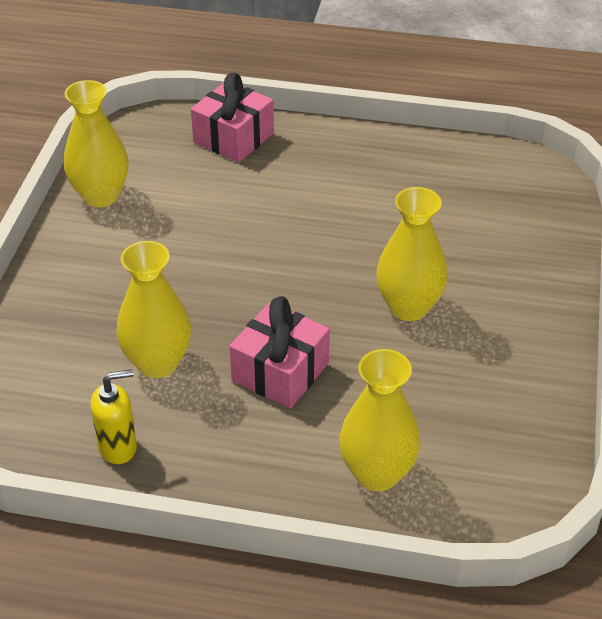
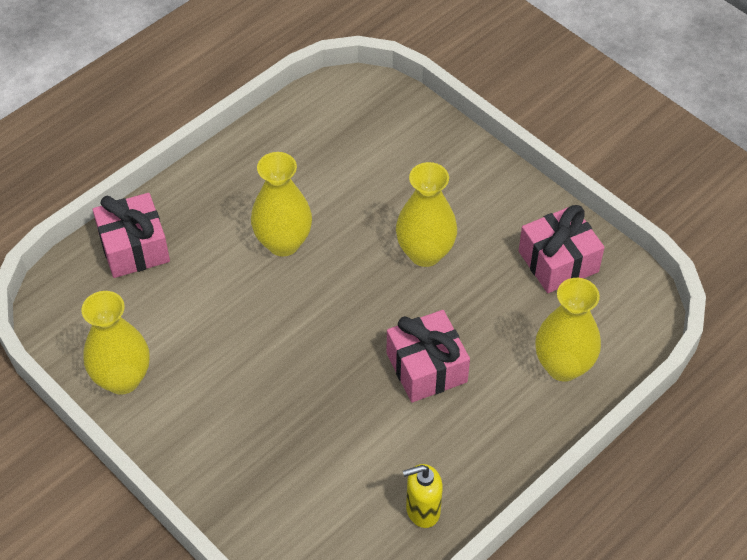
camera: 55 degrees left, 10 degrees up
(118, 447) = (422, 510): yellow soap dispenser -> yellow soap dispenser turned 120 degrees counterclockwise
(158, 363) = (355, 440): yellow vase -> yellow vase (283, 243)
(501, 407) = (558, 261): none -> pink gift

